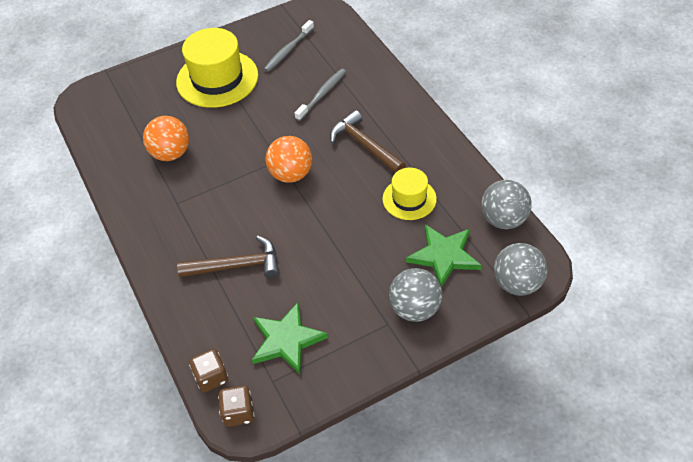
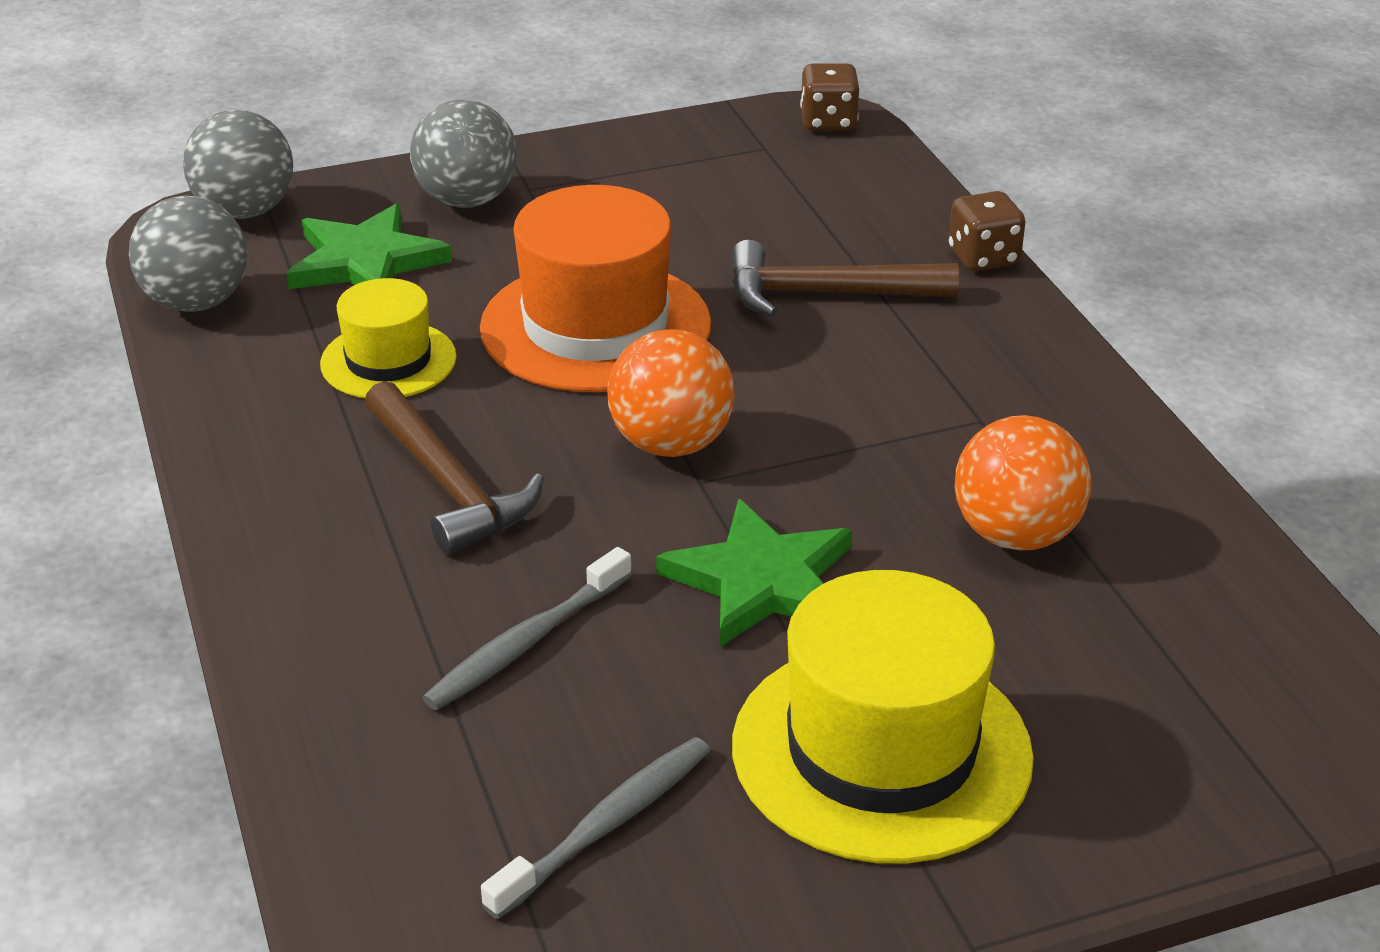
camera: 175 degrees left, 15 degrees down
(211, 377) = (878, 160): brown dice -> brown dice (983, 258)
(286, 340) = (730, 187): green star -> green star (761, 581)
(332, 230) = (595, 326): none -> orange hat

